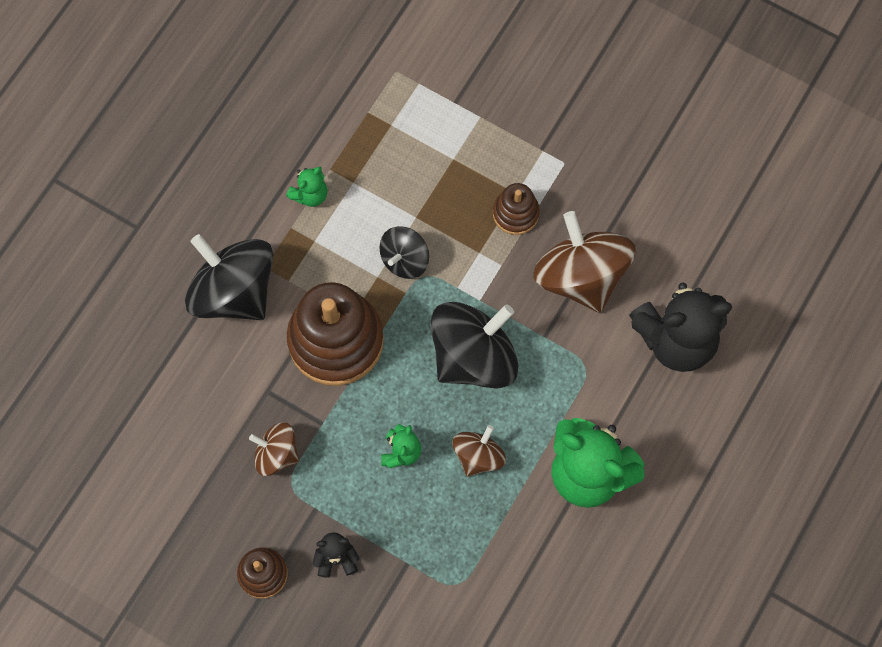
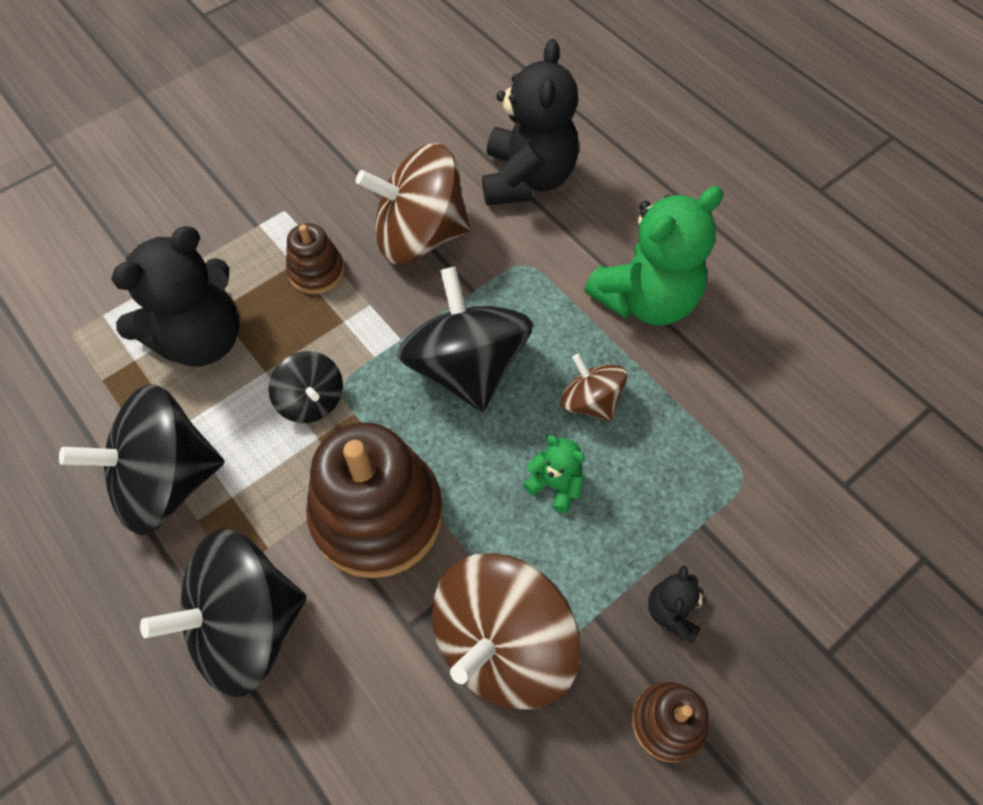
camera: 70 degrees left, 10 degrees down
(276, 454) = (502, 644): brown spinning top -> brown spinning top, size x1.87
(310, 194) = (167, 481): green teddy bear -> black spinning top
(425, 161) = (201, 339): none -> black teddy bear

